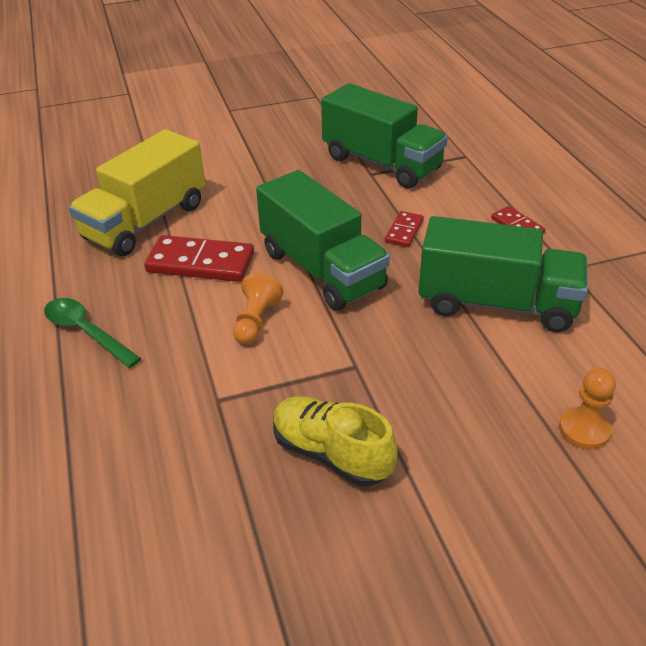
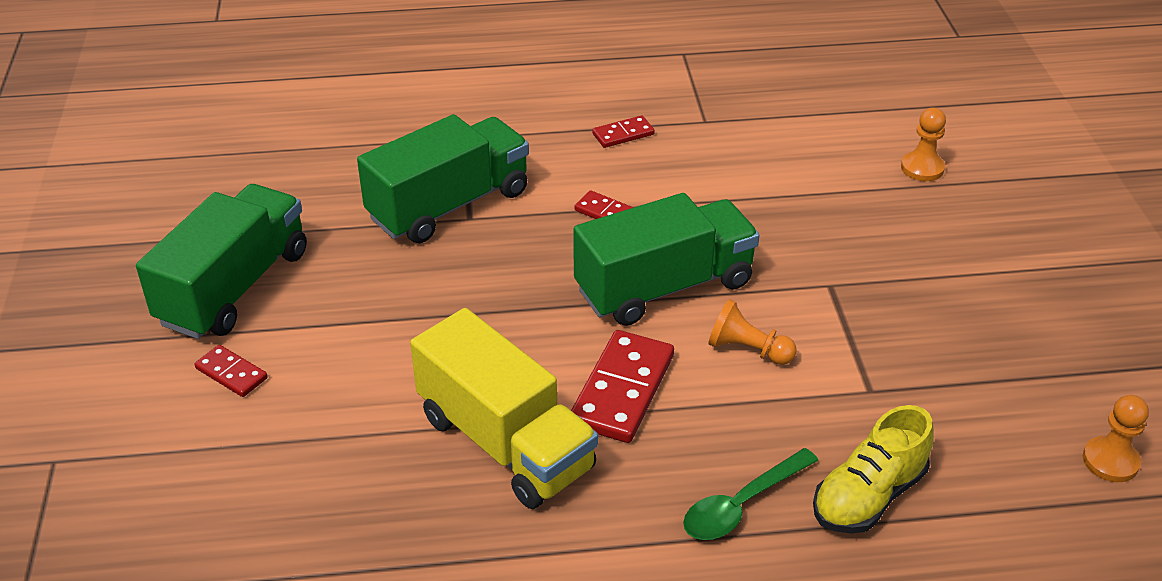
camera: 80 degrees left, 0 degrees up
(133, 594) = (1110, 461): none -> orange pawn
(197, 123) = (231, 373): none -> red domino
(331, 454) = (947, 317): yellow shoe -> yellow shoe (868, 496)
(496, 304) = (751, 176): green truck -> green truck (234, 287)

